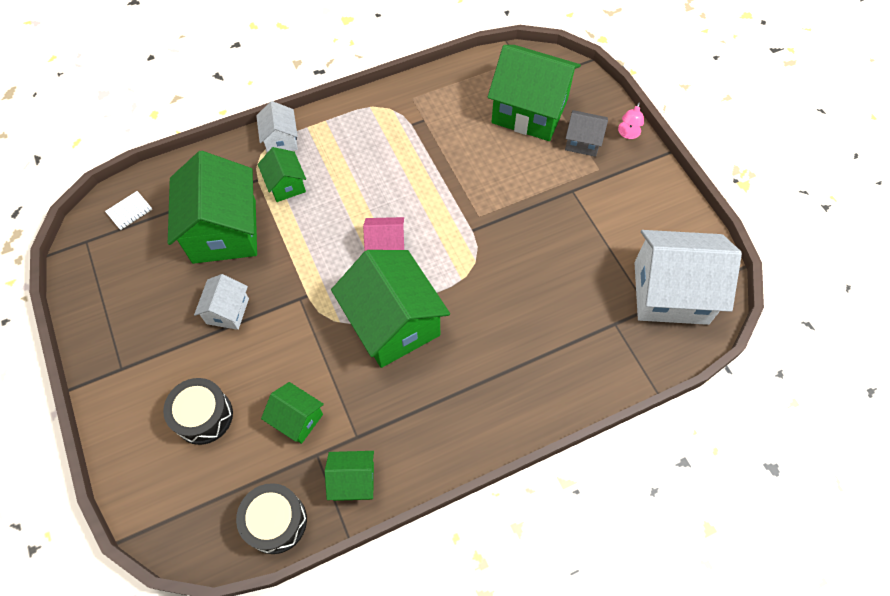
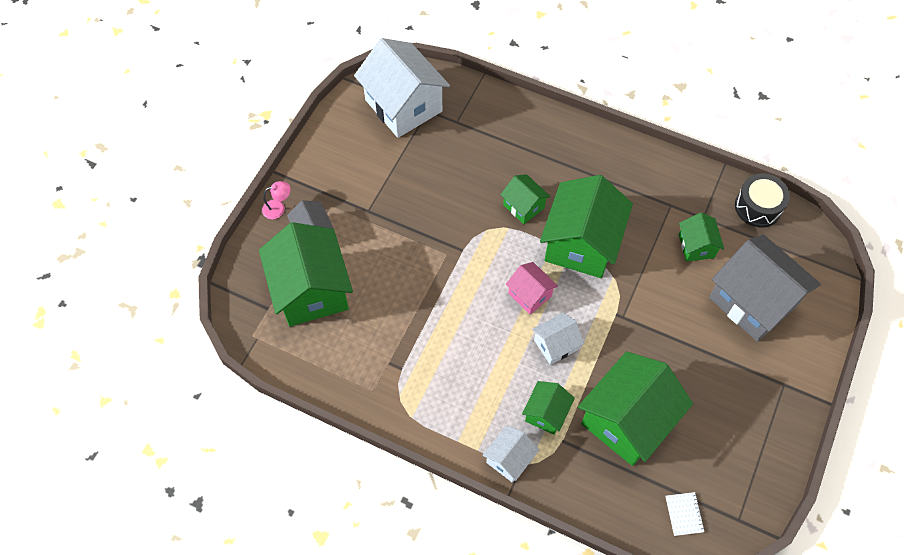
camera: 130 degrees left, 0 degrees up
(129, 211) = (684, 514): white notebook -> white notebook turned 75 degrees clockwise
(203, 416) = (752, 301): black drum -> grey house
(227, 311) = (679, 355): white house -> white house (555, 345)
(353, 481) = (695, 186): green house -> green house (523, 206)

